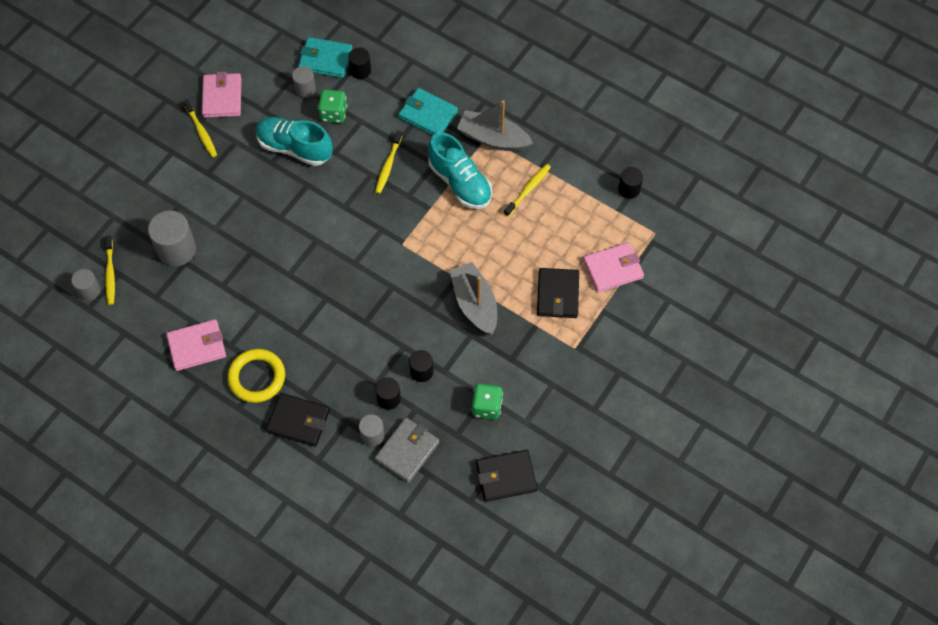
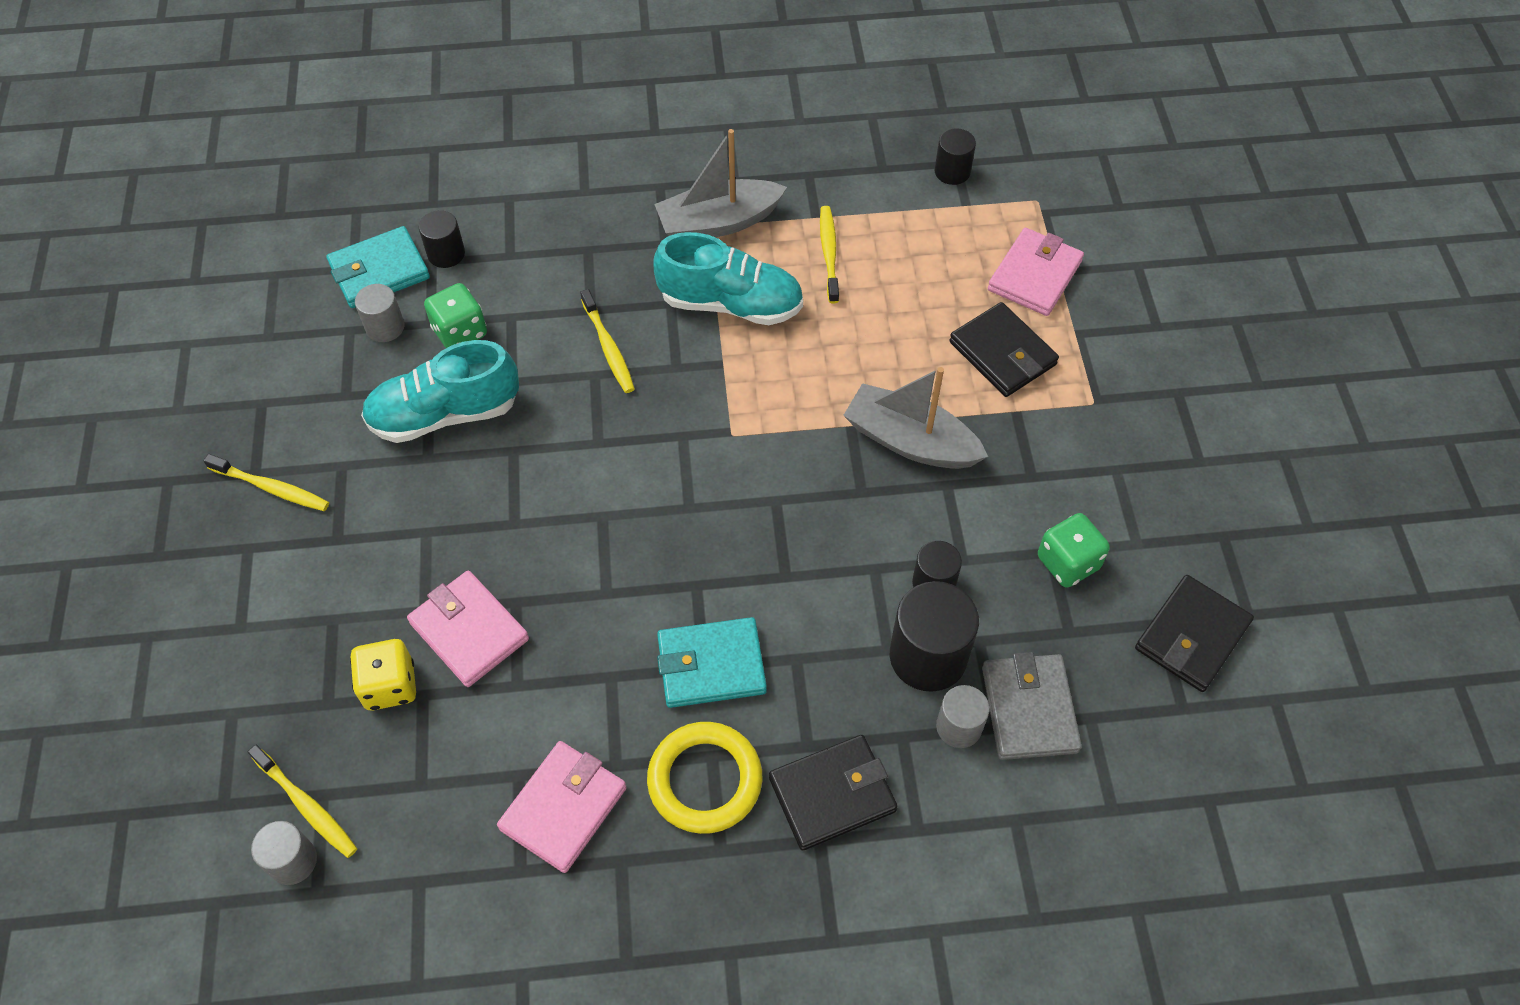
camera: 40 degrees left, 5 degrees down
(176, 249) = (390, 685): grey cylinder -> yellow dice
(222, 97) = (261, 419): pink wallet -> pink wallet (469, 631)
(388, 398) = (928, 656): black cylinder -> black cylinder, size x1.74
(428, 115) = (600, 249): turquoise wallet -> turquoise wallet (711, 665)

